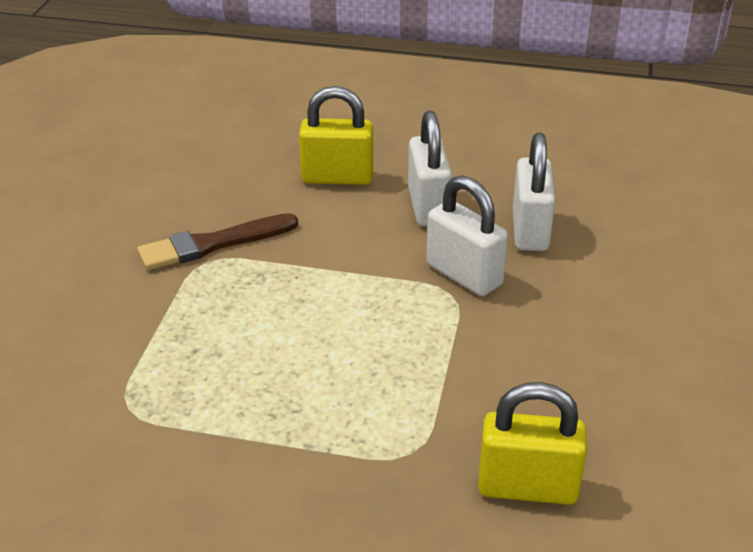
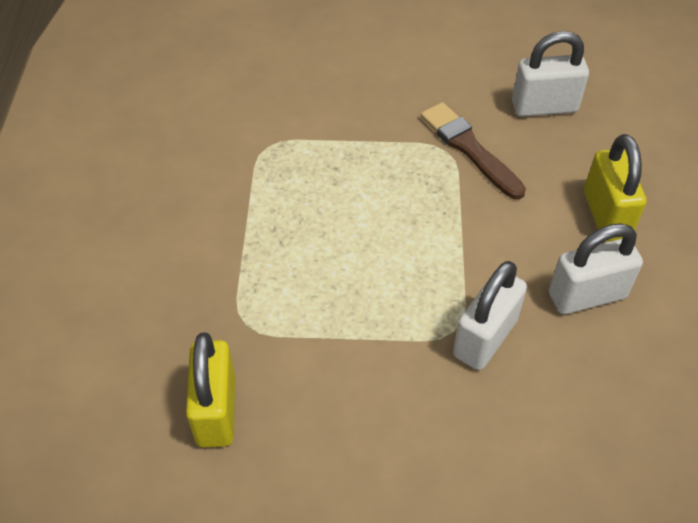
camera: 80 degrees right, 15 degrees up
(530, 230) = (580, 391): white padlock -> white padlock (544, 107)

